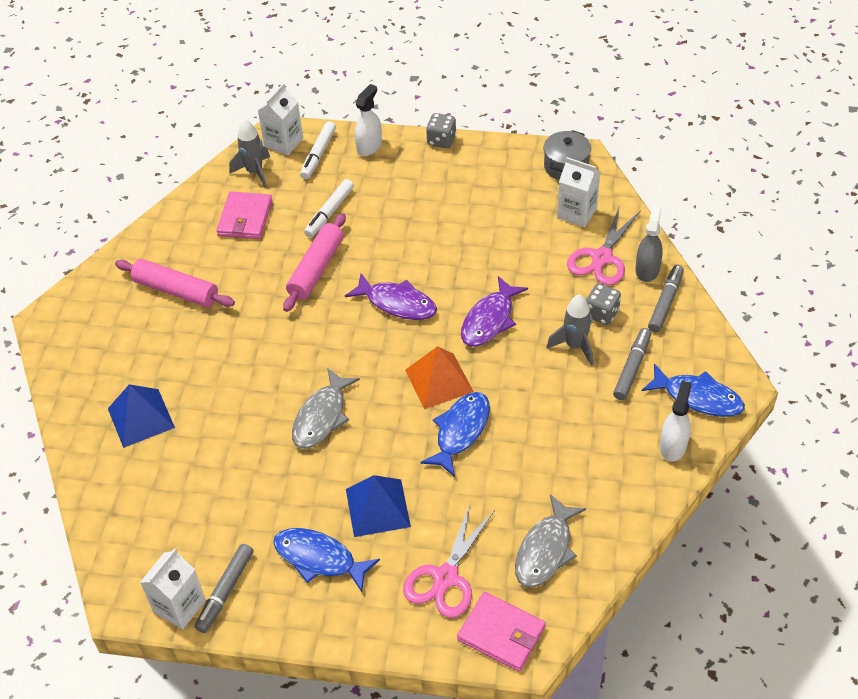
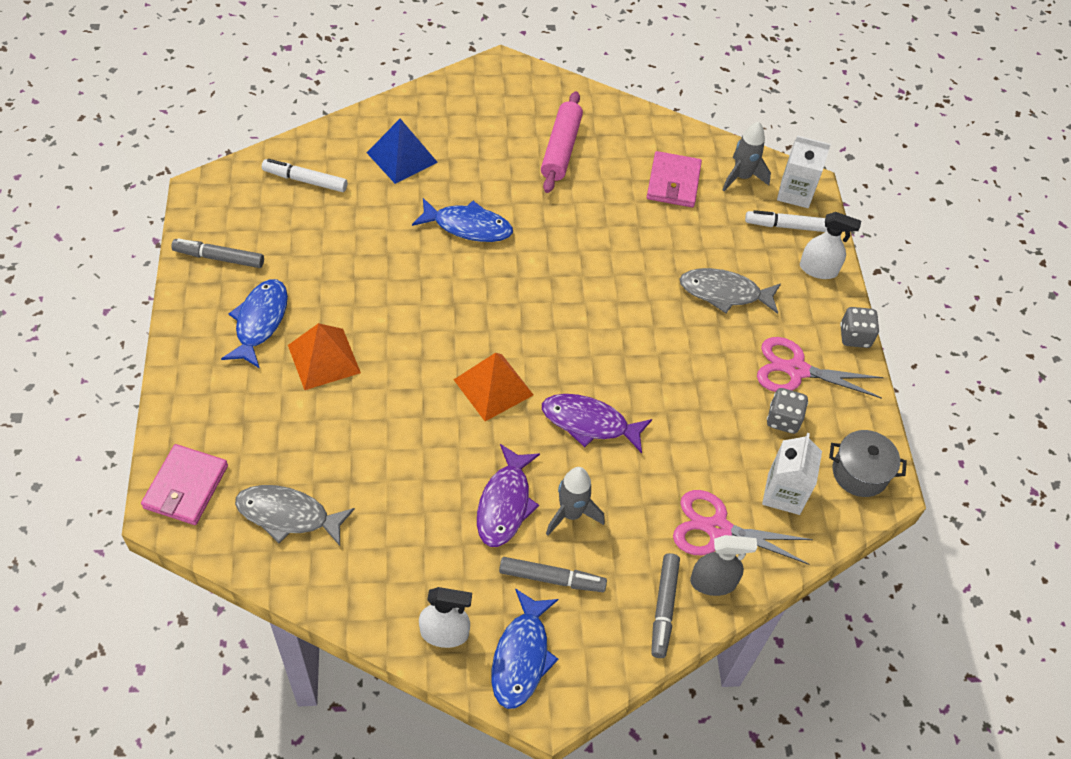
camera: 70 degrees right, 5 degrees up
(179, 606) = (201, 228): white carton -> none
(245, 218) = (673, 182): pink wallet -> pink wallet turned 75 degrees counterclockwise
(316, 269) = (620, 254): pink rolling pin -> none
(322, 416) = (427, 294): grey fish -> grey fish (724, 293)
(329, 213) = (704, 251): white marker -> white marker (305, 180)
(378, 507) = (324, 359): blue pyramid -> orange pyramid
(397, 303) = (591, 333): purple fish -> purple fish (505, 503)
(446, 577) = (247, 429): pink scissors -> pink scissors (796, 370)
(460, 431) = (429, 416): blue fish -> blue fish (468, 226)
(601, 313) = (628, 537): grey dice -> grey dice (783, 419)
(665, 302) = (664, 608): grey marker -> grey marker turned 90 degrees clockwise

